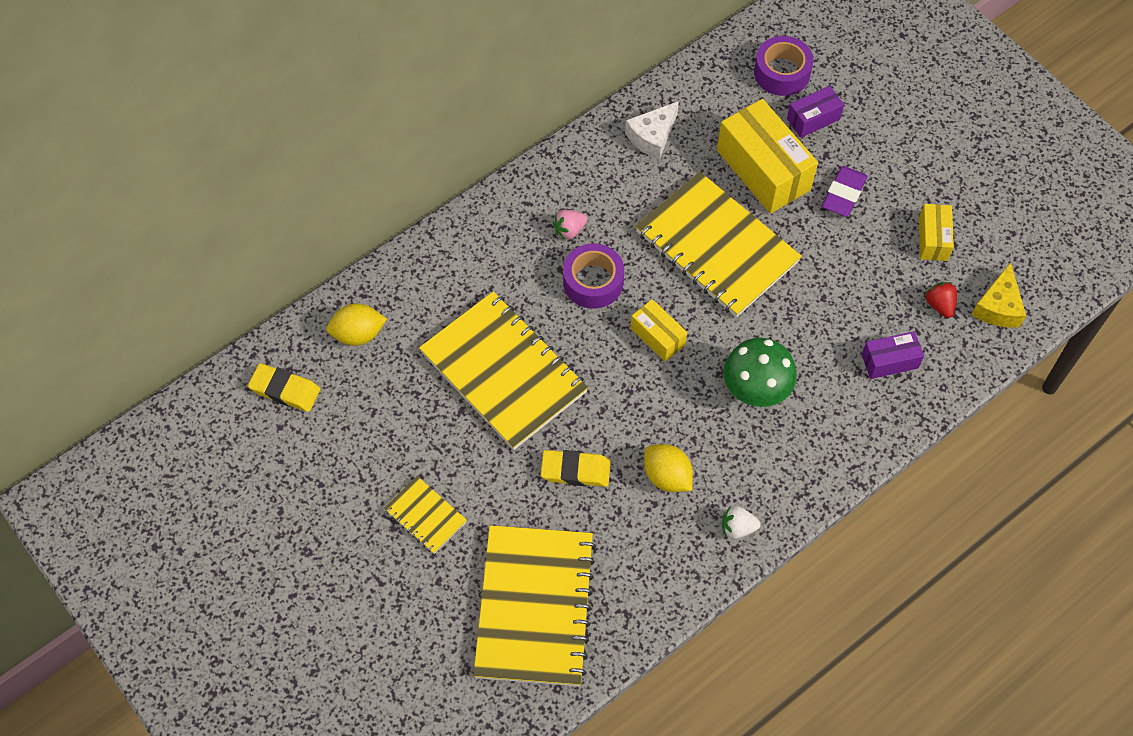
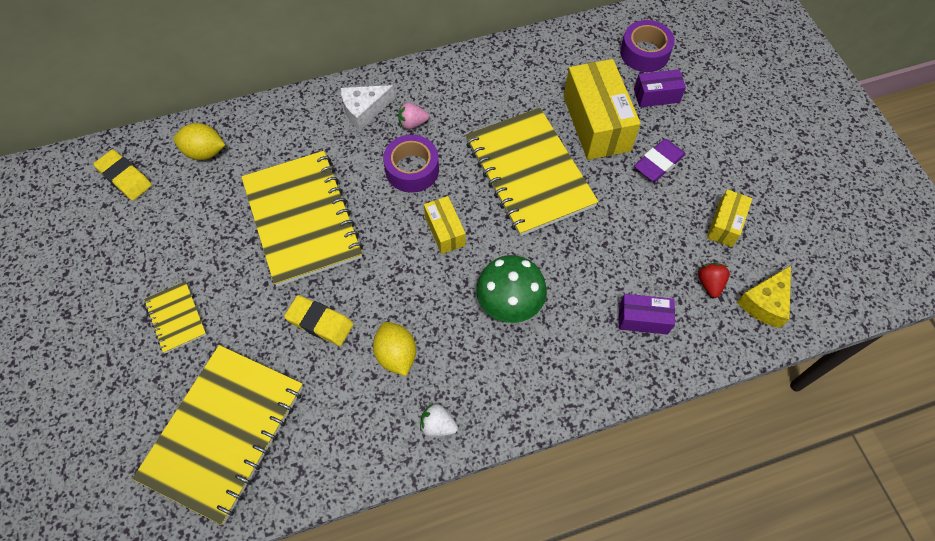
camera: 20 degrees right, 0 degrees up
(652, 136) = (515, 71): white cheese -> white cheese (364, 110)

